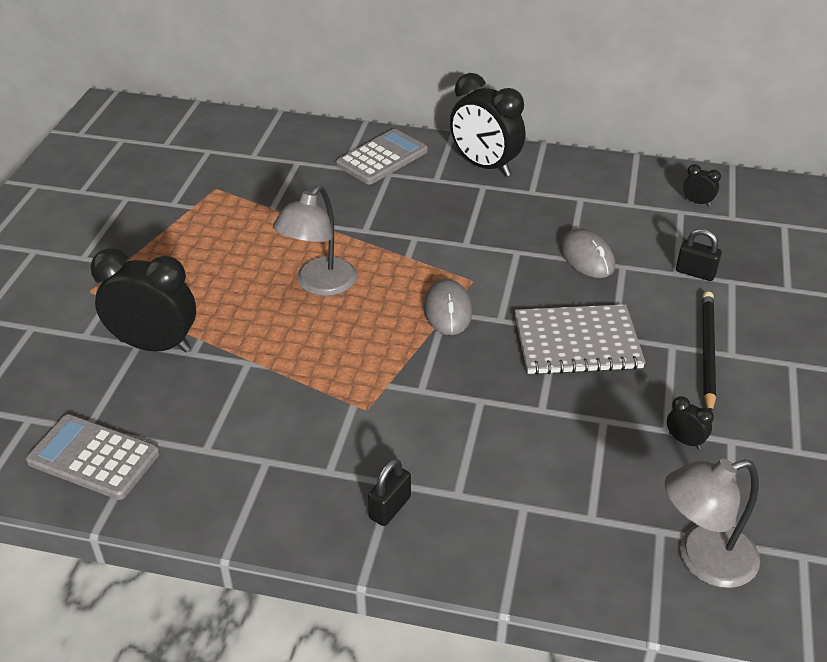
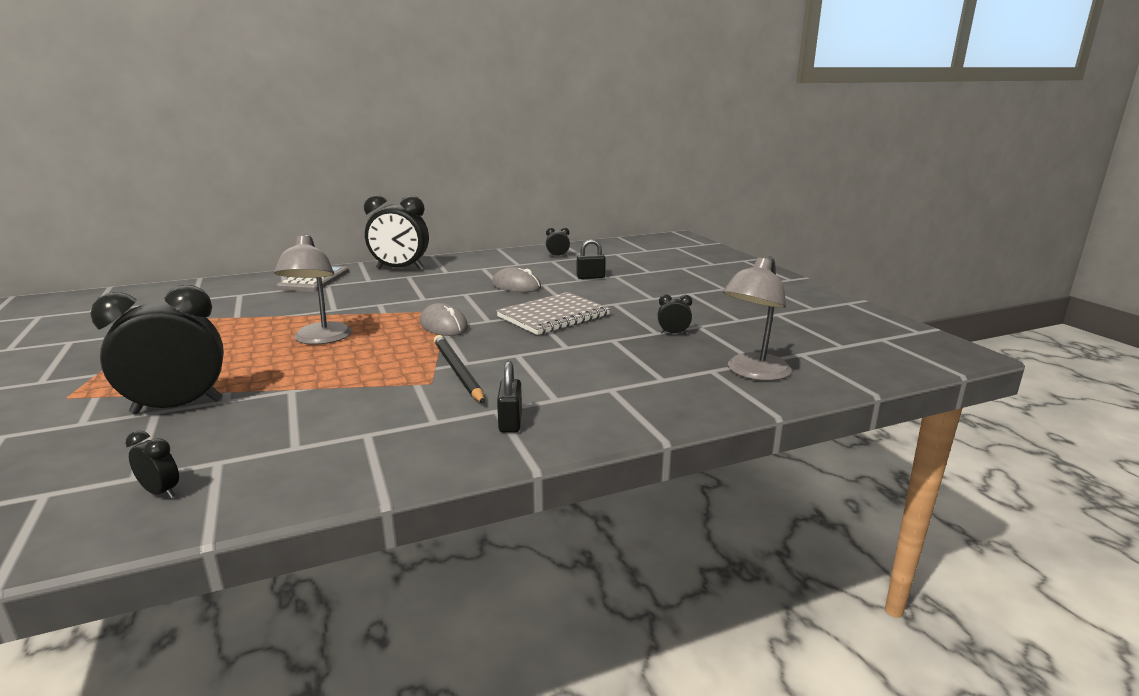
camera: 35 degrees left, 20 degrees down
(94, 457) = (161, 492): grey calculator -> black clock
(707, 352) = (638, 300): black pencil -> black pencil (457, 371)

